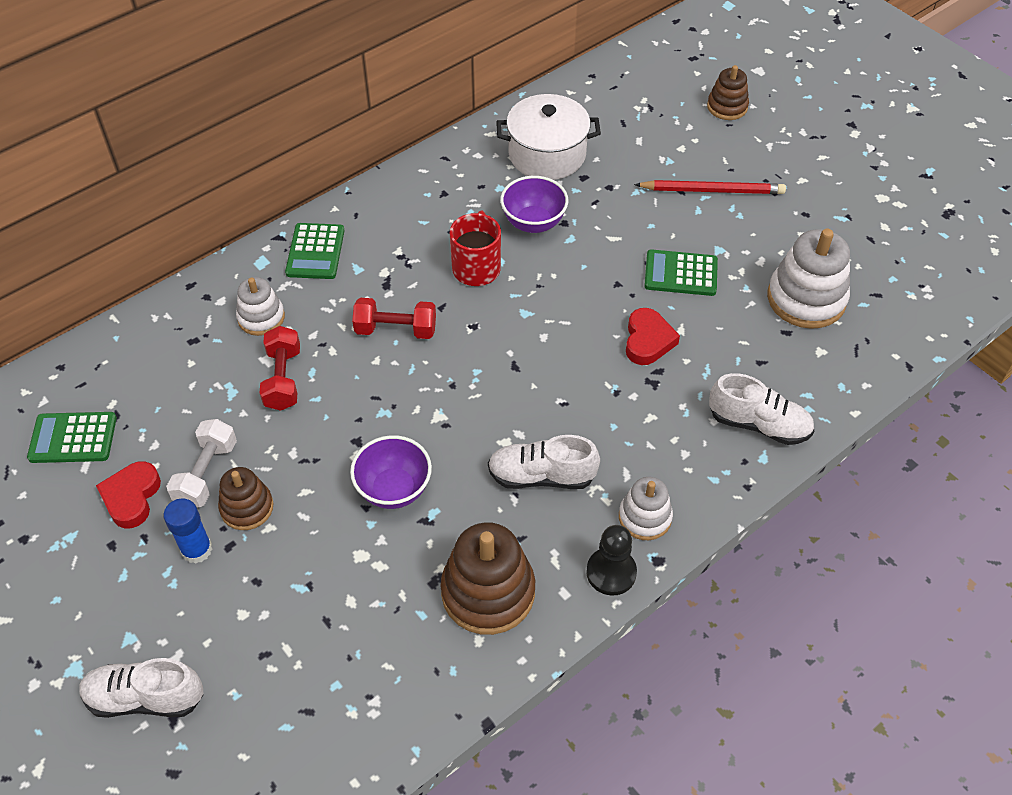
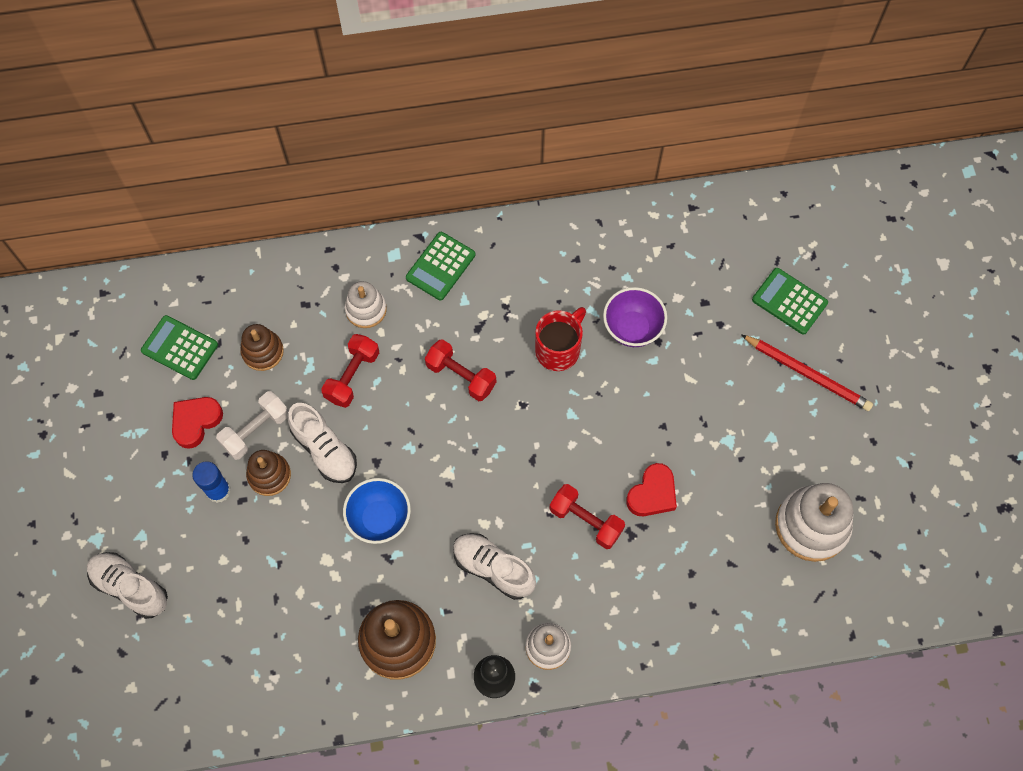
camera: 30 degrees right, 15 degrees up
(394, 489) = (379, 519): purple bowl -> blue bowl
(547, 154) = (688, 262): white pot -> none
(602, 391) = (586, 520): none -> red dumbbell
(680, 273) = (722, 444): green calculator -> green calculator (789, 301)
(727, 107) = (884, 290): brown stacking toy -> brown stacking toy (262, 352)
(758, 424) = (689, 618): white shoe -> white shoe (324, 450)

